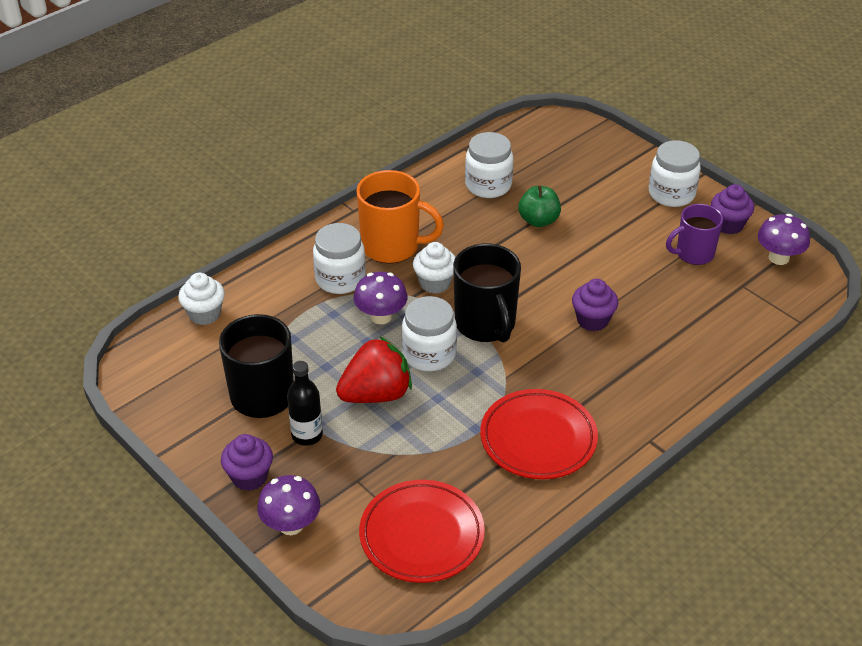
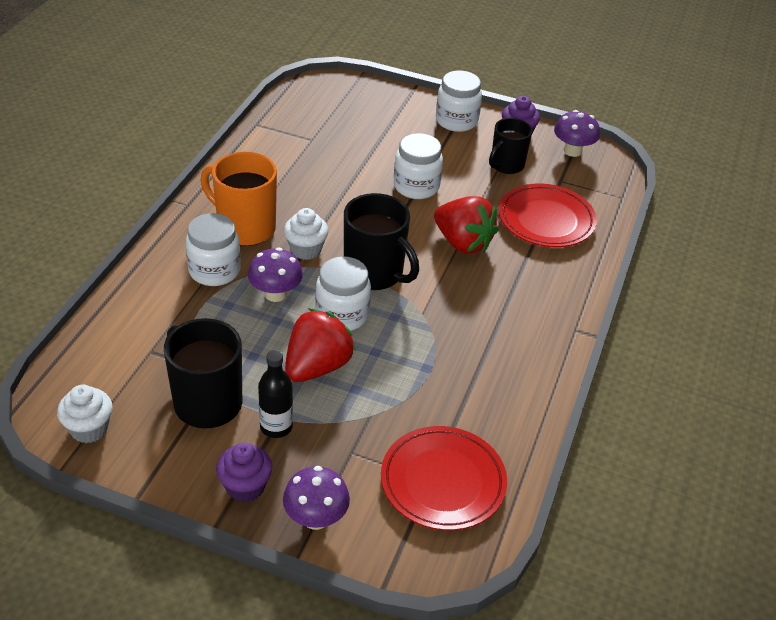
camera: 30 degrees left, 0 degrees up
(204, 314) = (98, 343): white cupcake -> white cupcake (89, 429)
(392, 246) = (245, 228): orange mug -> orange mug turned 135 degrees counterclockwise
(488, 185) = (297, 151): white jar -> white jar (416, 187)
(538, 220) = (361, 170): green apple -> none
(538, 438) = (485, 359): red plate -> red plate (546, 220)
(592, 320) = (463, 243): purple cupcake -> red strawberry
(693, 254) = (506, 165): purple mug -> black mug

